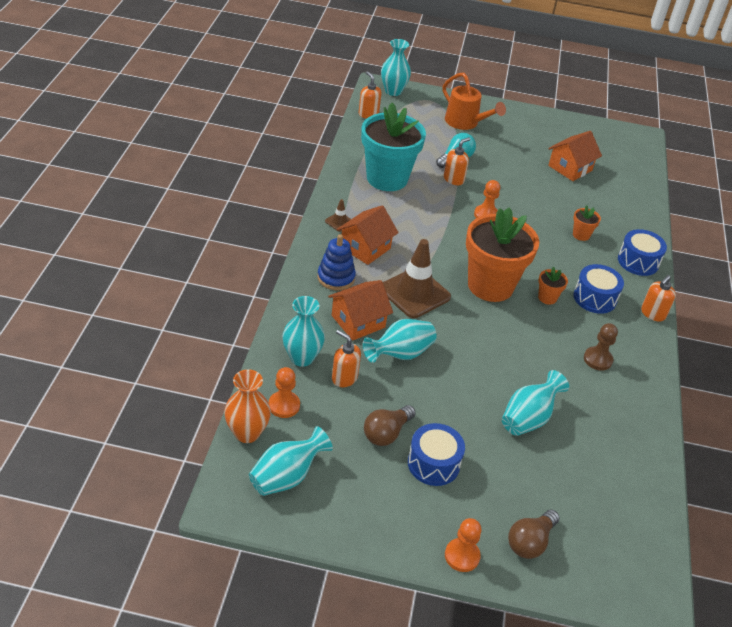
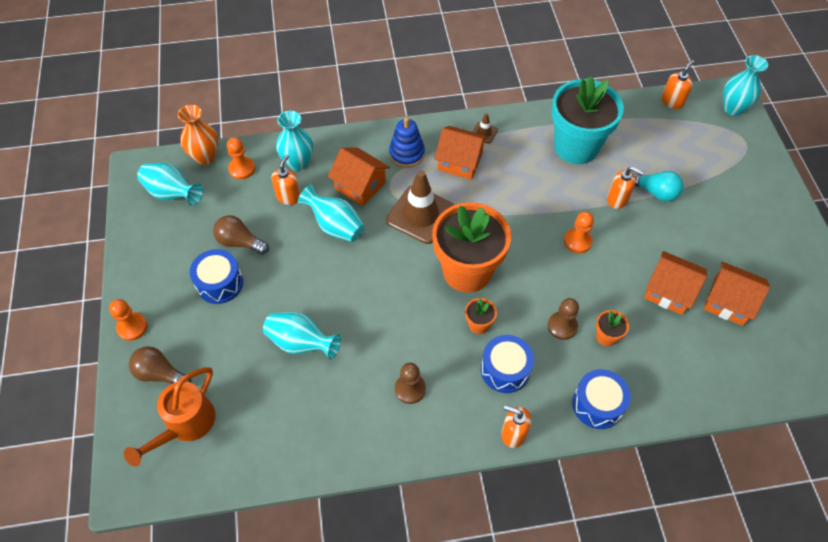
camera: 75 degrees right, 15 degrees up
(465, 123) = (730, 183): orange watering can -> orange watering can (185, 425)
(551, 190) = (669, 291): none -> orange house
(564, 253) = (562, 326): none -> brown pawn

